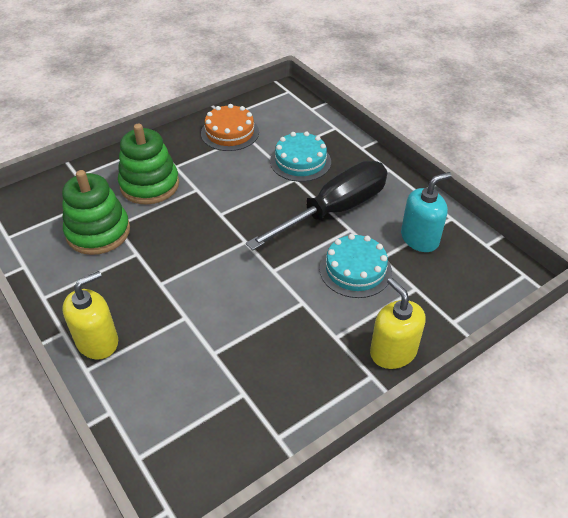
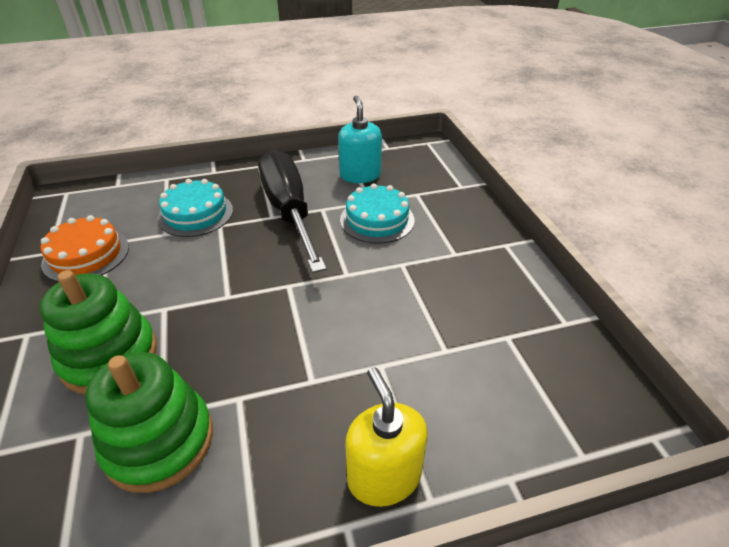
camera: 70 degrees left, 5 degrees down
(393, 352) = (483, 225): yellow soap dispenser -> none

